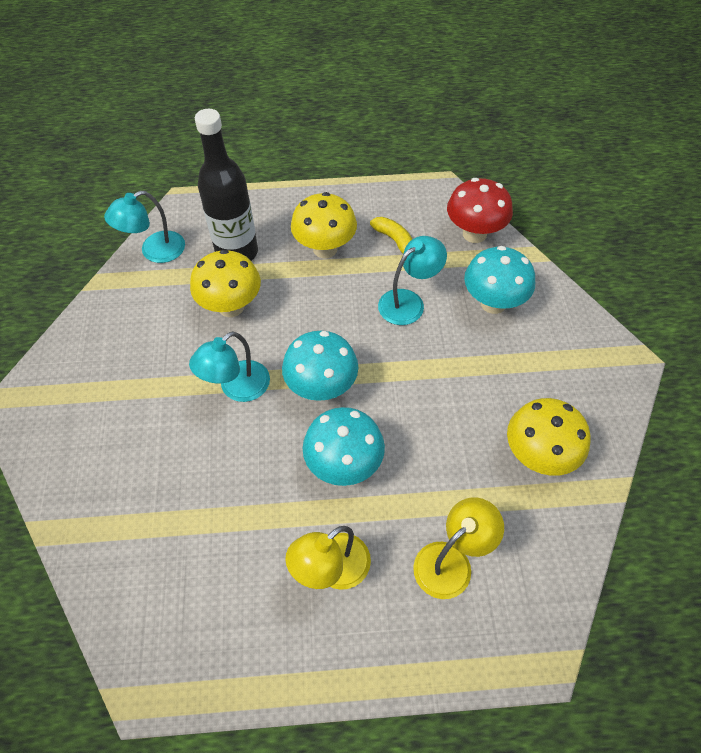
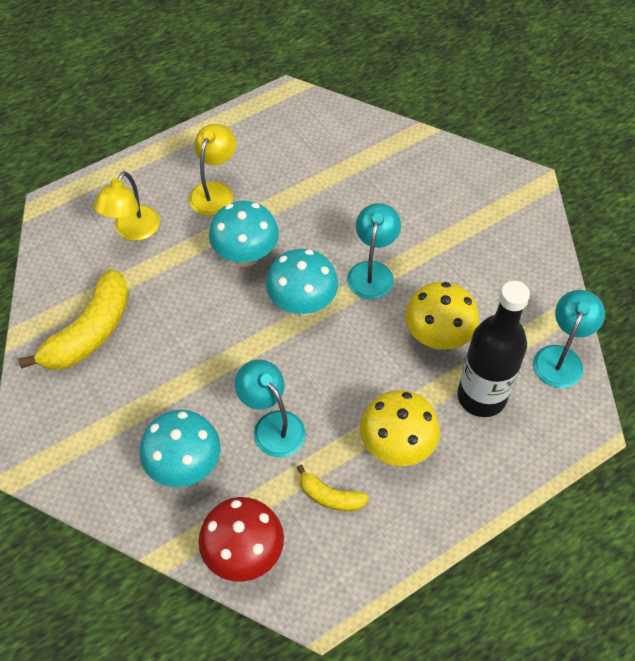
camera: 150 degrees right, 0 degrees up
(408, 302) = (272, 425): turquoise lamp -> turquoise lamp turned 120 degrees clockwise
(538, 456) = (90, 332): yellow mushroom -> yellow banana

